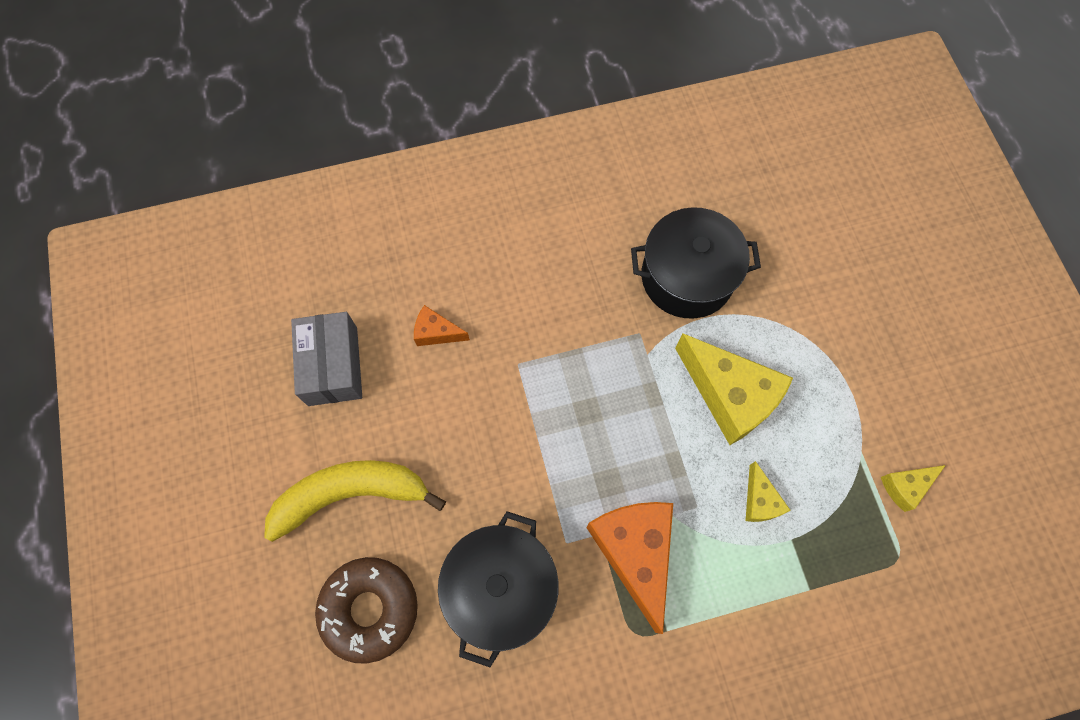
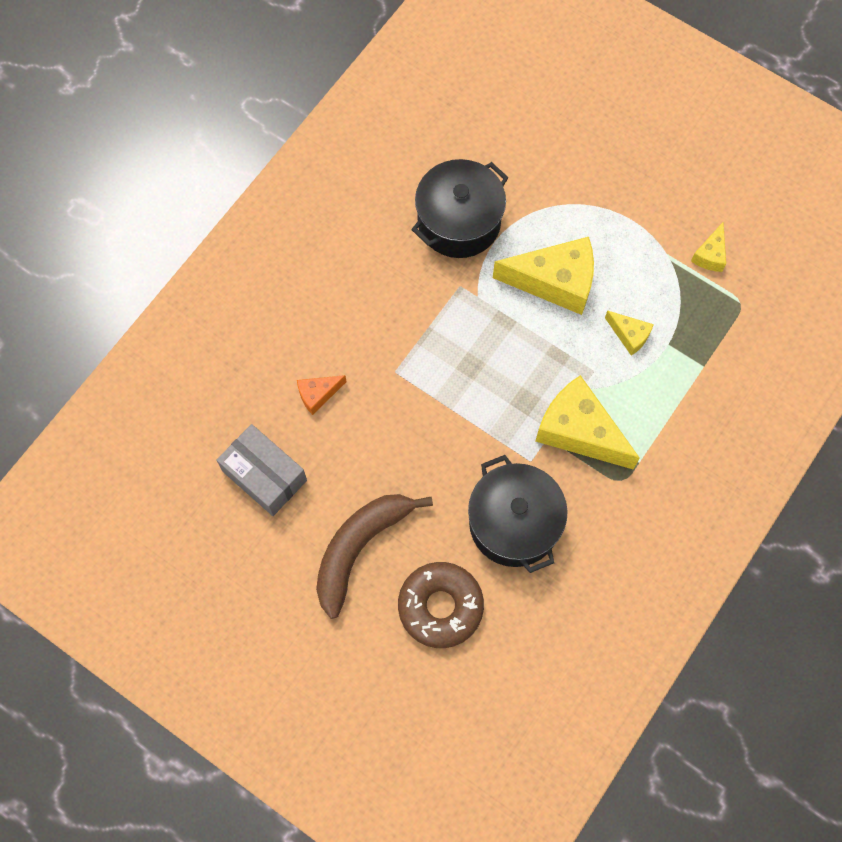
camera: 40 degrees left, 0 degrees up
(351, 495) = (359, 548): yellow banana -> brown banana
(635, 552) = (579, 431): orange cheese -> yellow cheese

